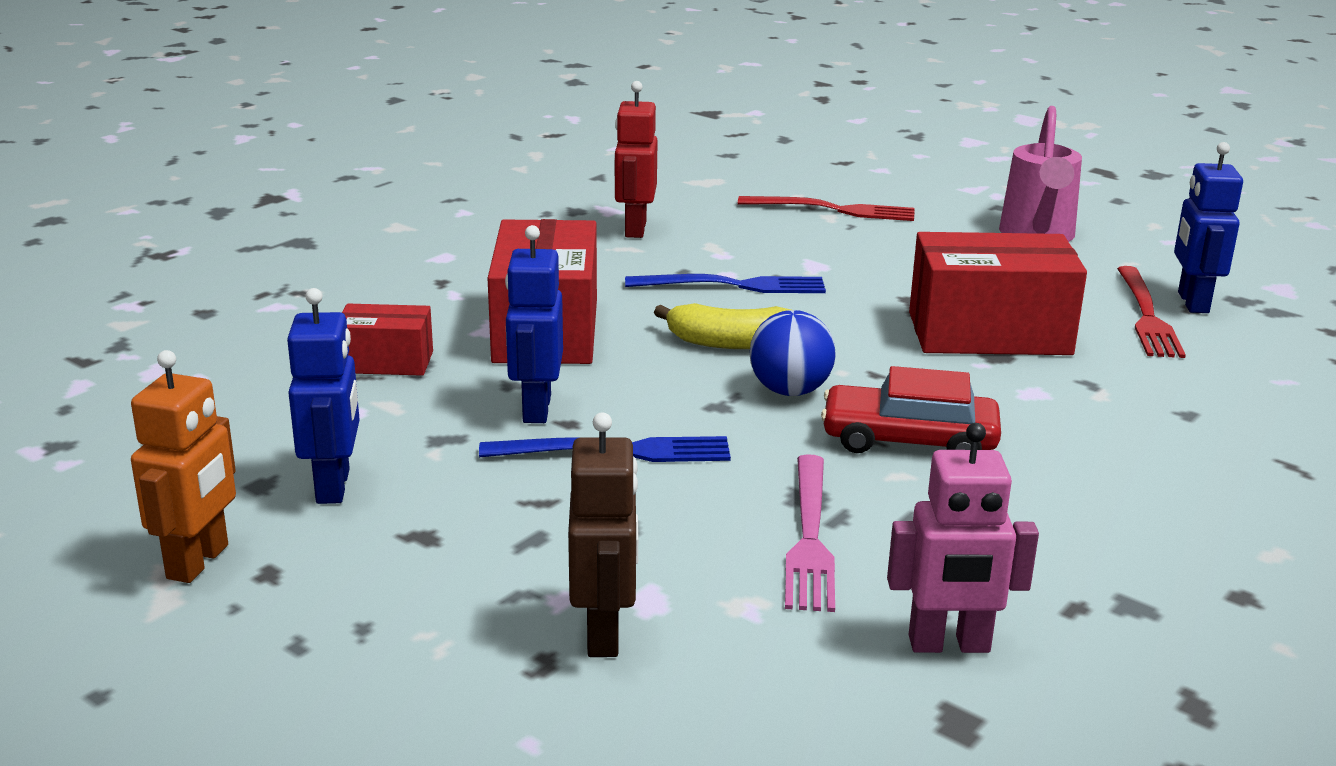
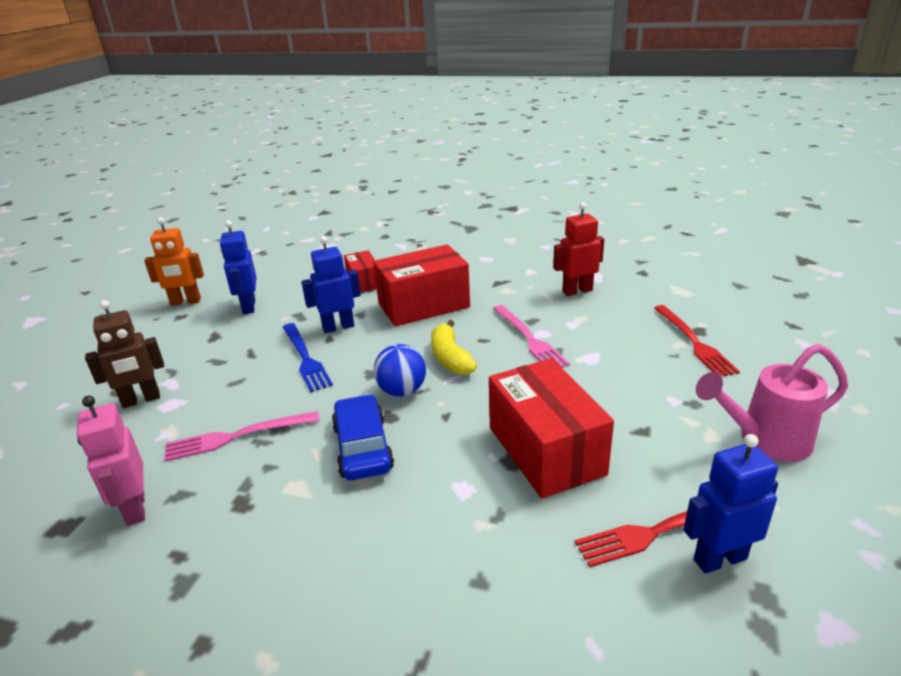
camera: 70 degrees right, 5 degrees up
(334, 486) = (248, 307): blue robot -> blue robot turned 105 degrees clockwise
(733, 286) = (529, 339): blue fork -> pink fork
(909, 440) = (363, 447): red car -> blue car

